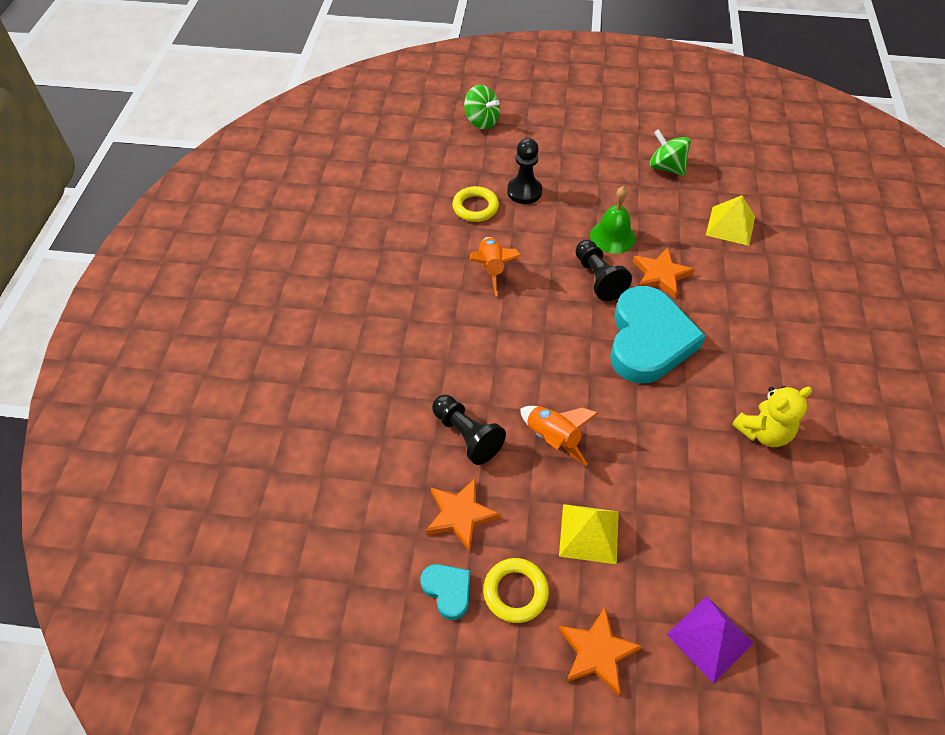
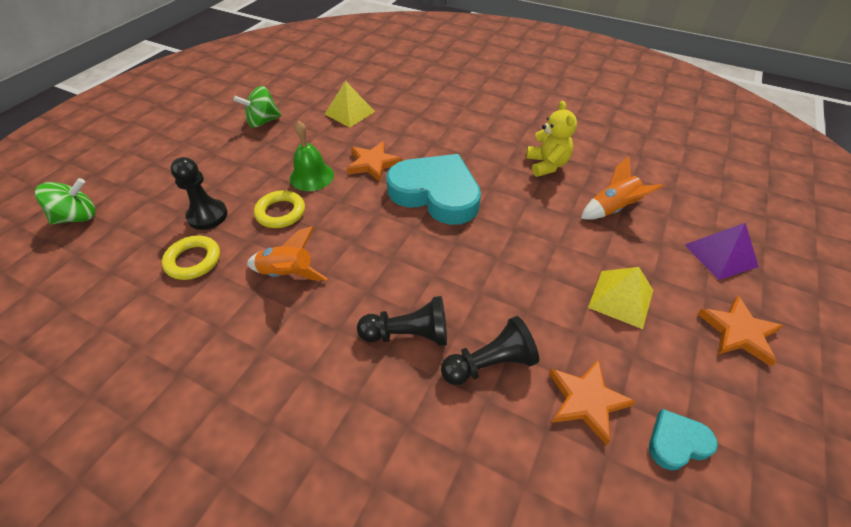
camera: 70 degrees left, 5 degrees down
(515, 592) = (679, 377): yellow ring -> yellow ring (281, 212)
(553, 438) = (515, 291): orange rocket -> orange rocket (612, 209)
(598, 278) = (352, 201): black pawn -> black pawn (408, 334)

